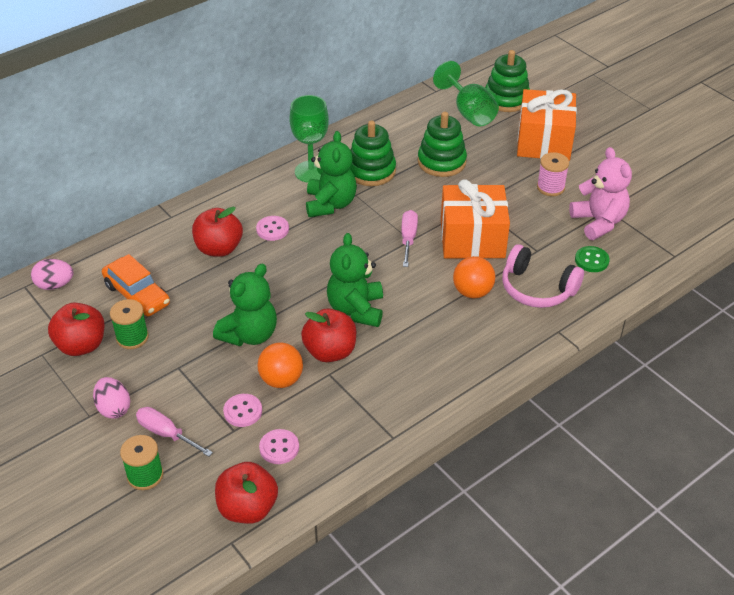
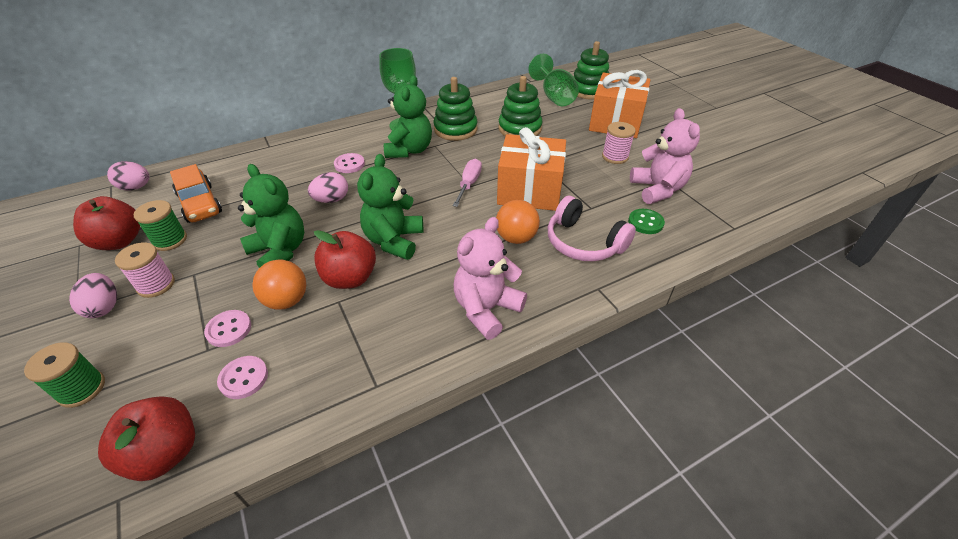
camera: 10 degrees right, 0 degrees up
(149, 382) = (156, 285): none -> pink spool
(167, 434) = (136, 343): pink screwdriver -> none
(219, 248) = (294, 174): red apple -> none
(249, 334) = (280, 251): green teddy bear -> green teddy bear turned 90 degrees counterclockwise
(273, 274) = (331, 200): none -> pink egg
(464, 363) = (486, 309): none -> pink teddy bear

